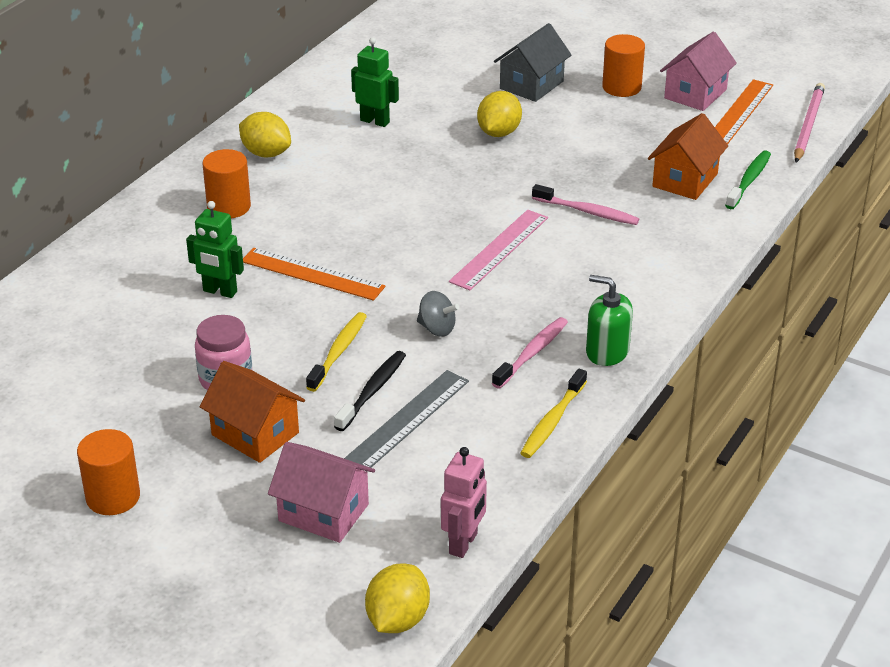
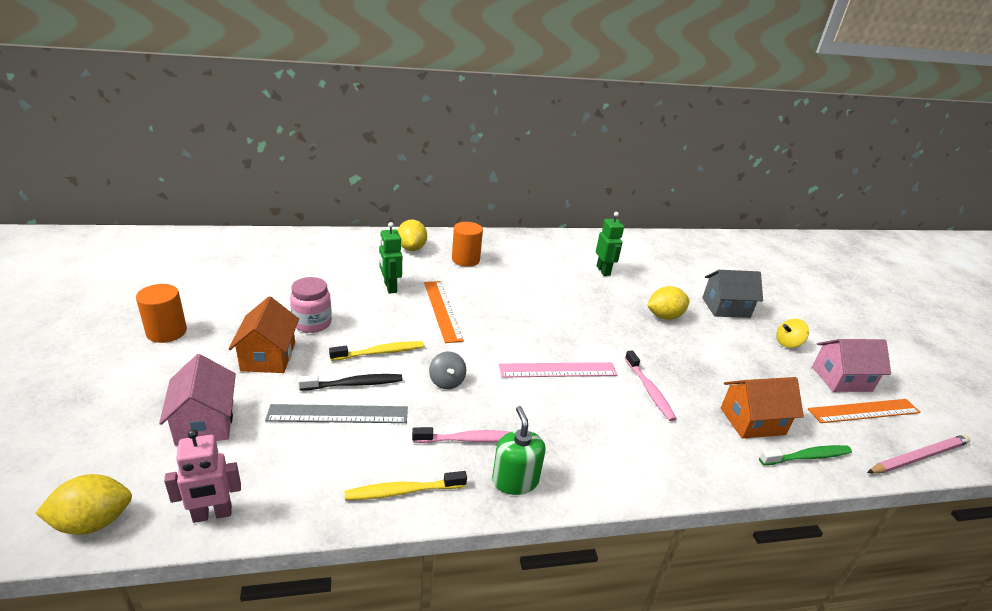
camera: 45 degrees right, 5 degrees down
(266, 153) = (525, 251): yellow lemon -> yellow lemon (411, 248)
(621, 87) = (788, 343): orange cylinder -> yellow spinning top

